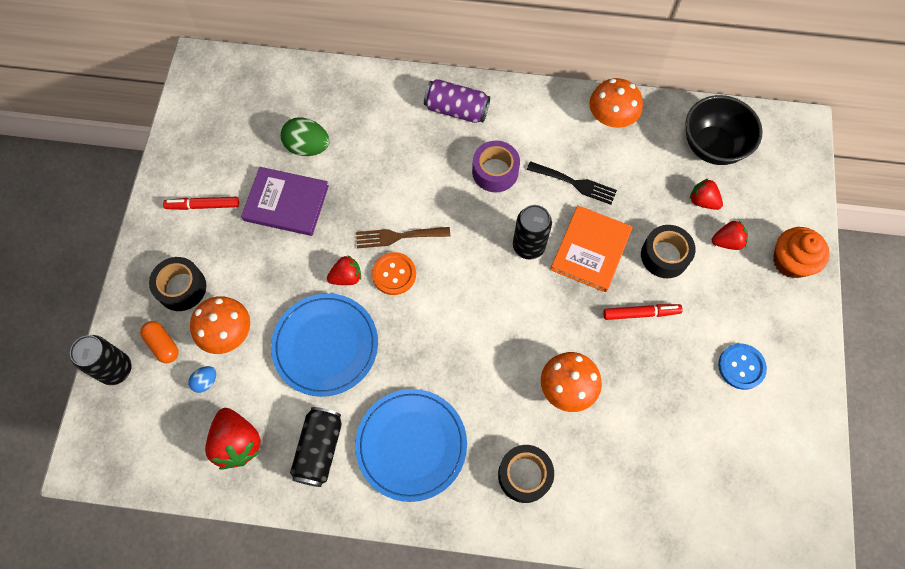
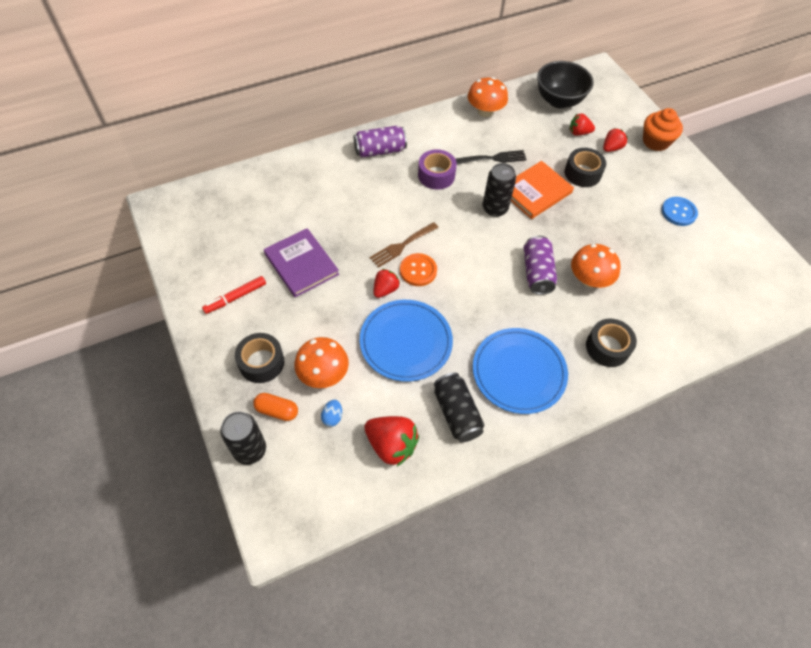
camera: 35 degrees left, 10 degrees down
(286, 203) = (301, 264): purple book -> purple book turned 75 degrees clockwise
(308, 147) = (289, 221): green egg -> none
(516, 347) = (537, 272): none -> purple can
(590, 250) = (535, 192): orange book -> orange book turned 60 degrees clockwise
(641, 313) = (596, 212): red marker -> none

